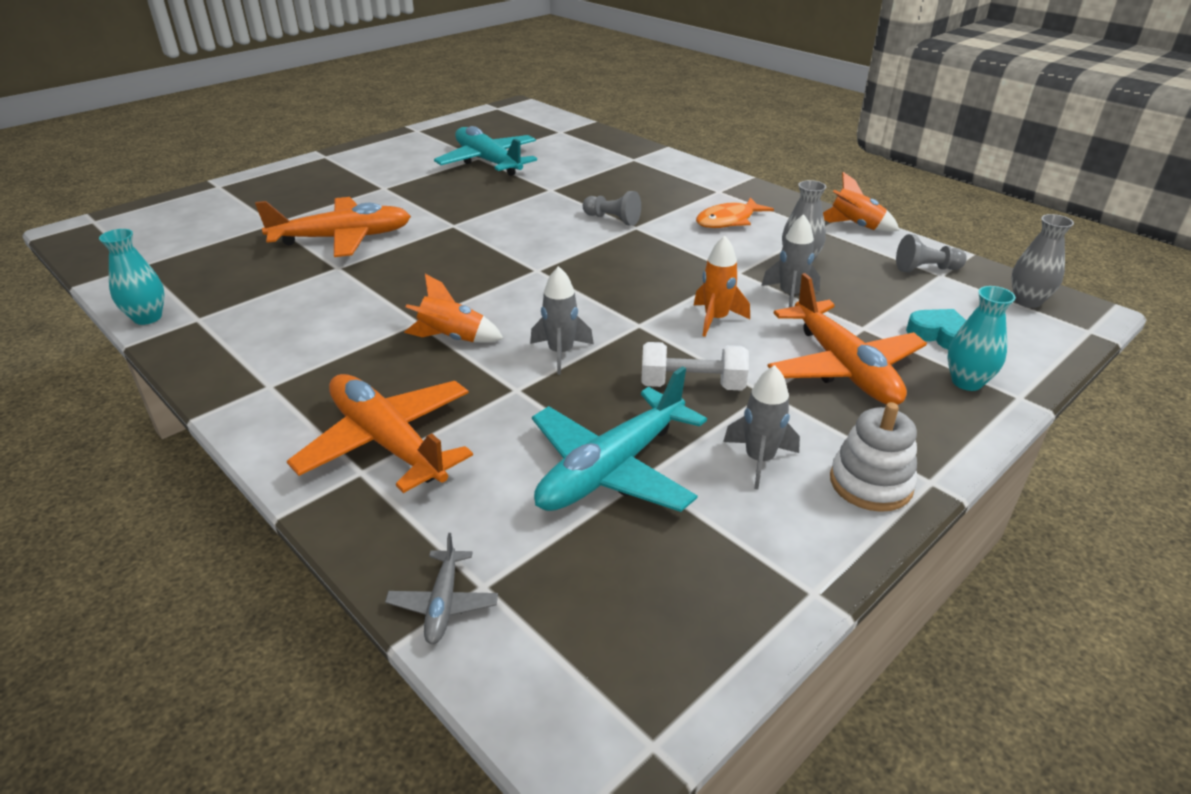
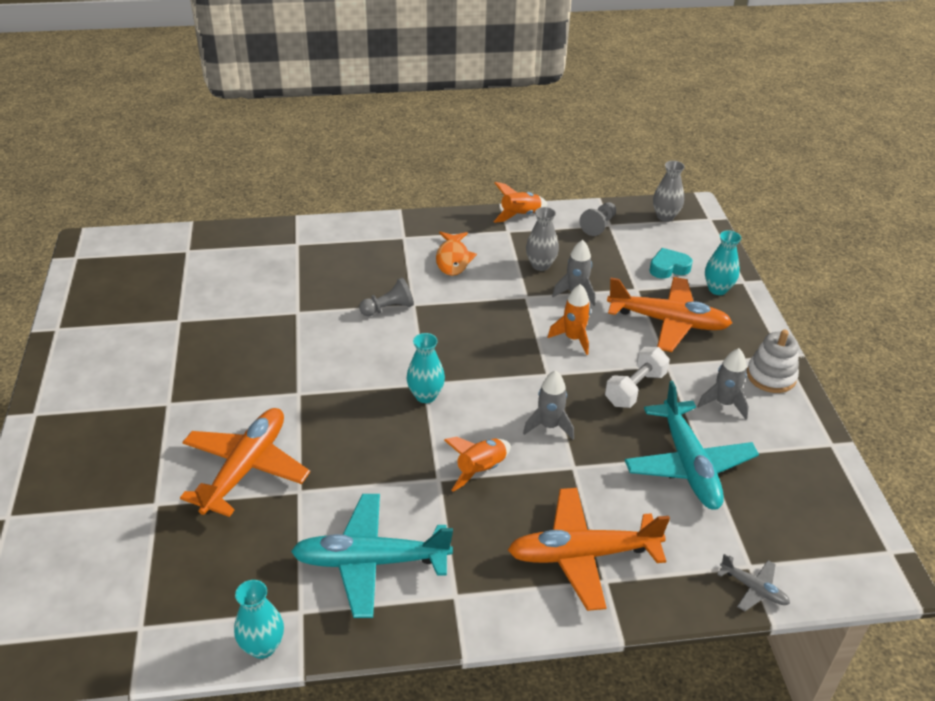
camera: 55 degrees left, 5 degrees up
(488, 162) = (196, 319): turquoise plane -> turquoise plane (370, 562)
(521, 276) = (425, 395): none -> turquoise vase

